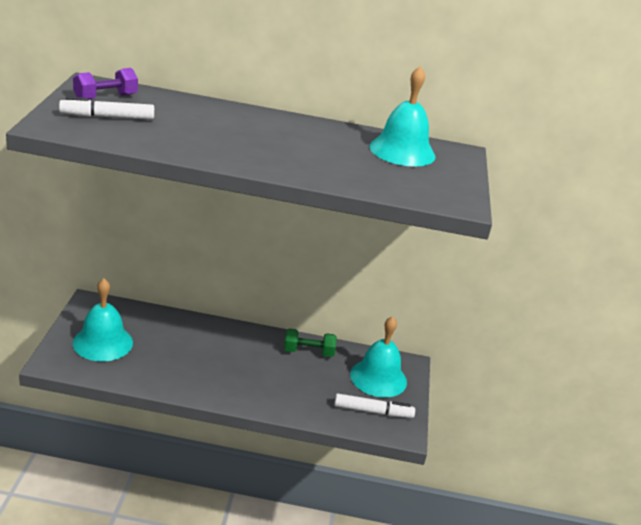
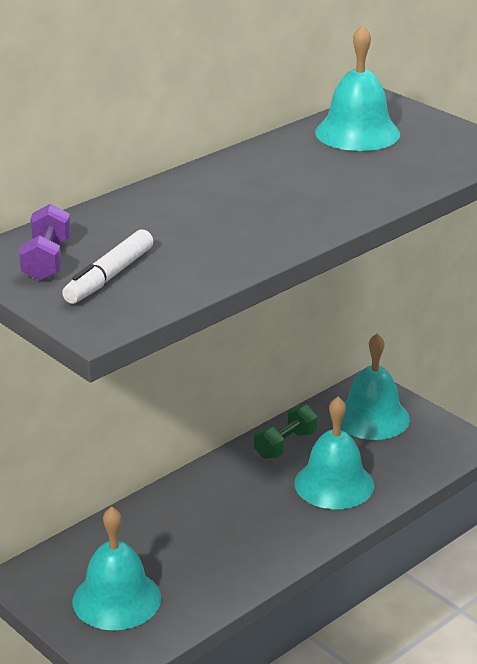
camera: 45 degrees left, 0 degrees up
(292, 386) = (334, 484): none -> turquoise bell
(373, 411) = (421, 447): white marker -> none

